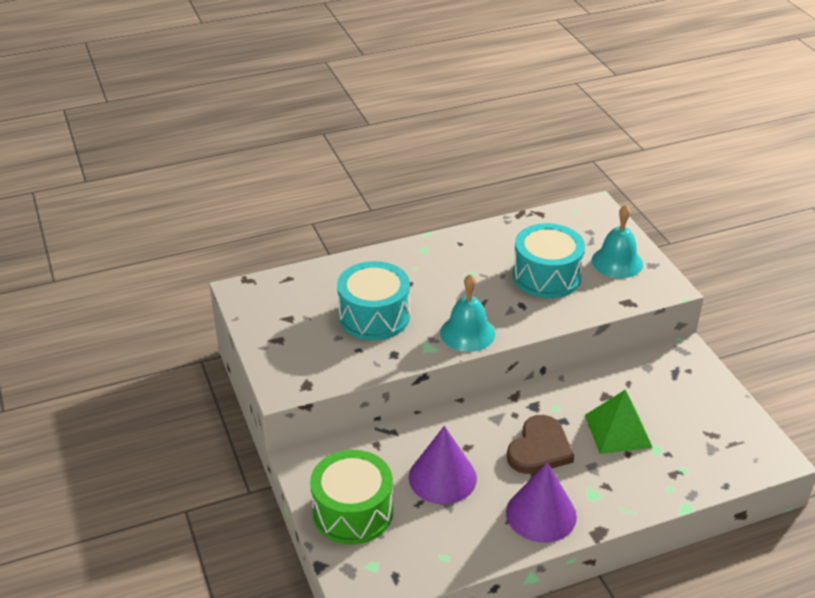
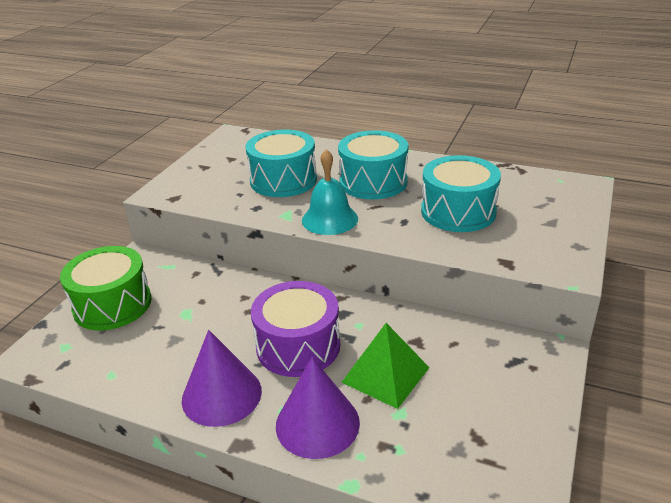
camera: 45 degrees right, 5 degrees down
(442, 477) = (199, 320): purple cone -> purple cone (317, 423)
(449, 280) = (373, 182): none -> turquoise drum
(539, 449) = (298, 346): brown heart -> purple drum
(617, 262) = (543, 229): turquoise bell -> none

